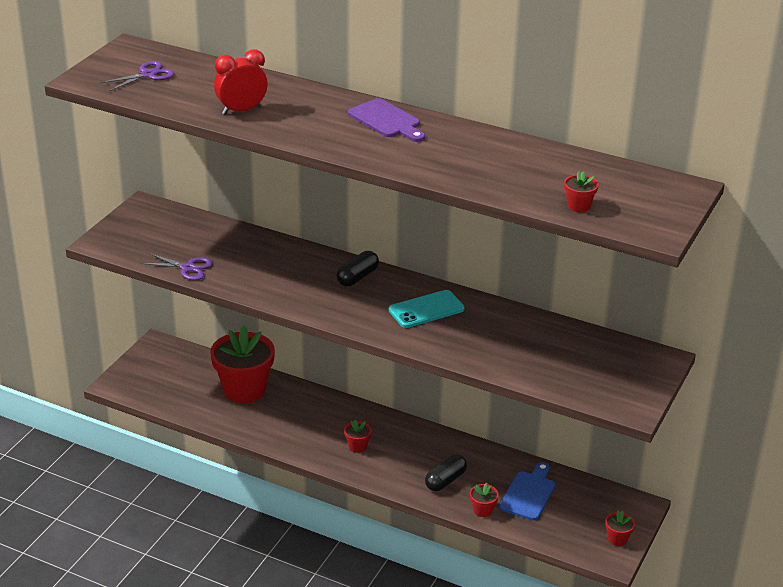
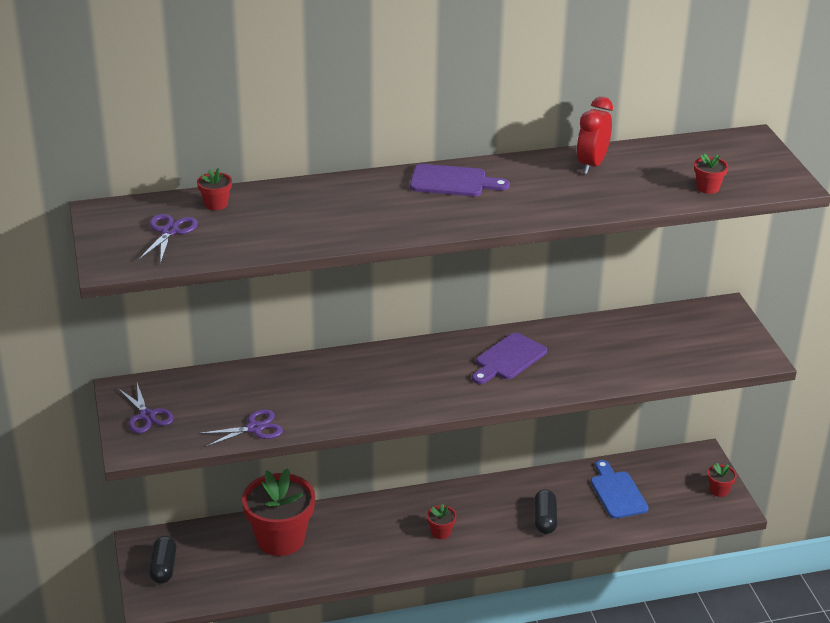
camera: 40 degrees left, 0 degrees up
(135, 227) = (146, 416): none -> purple scissors
(242, 110) = (316, 227): red clock -> red clock (591, 165)
(357, 277) = (414, 359): black capsule -> black capsule (164, 568)
(426, 310) = (508, 359): turquoise phone -> purple cutting board
(482, 510) = (602, 527): red flower pot -> red flower pot (216, 204)

